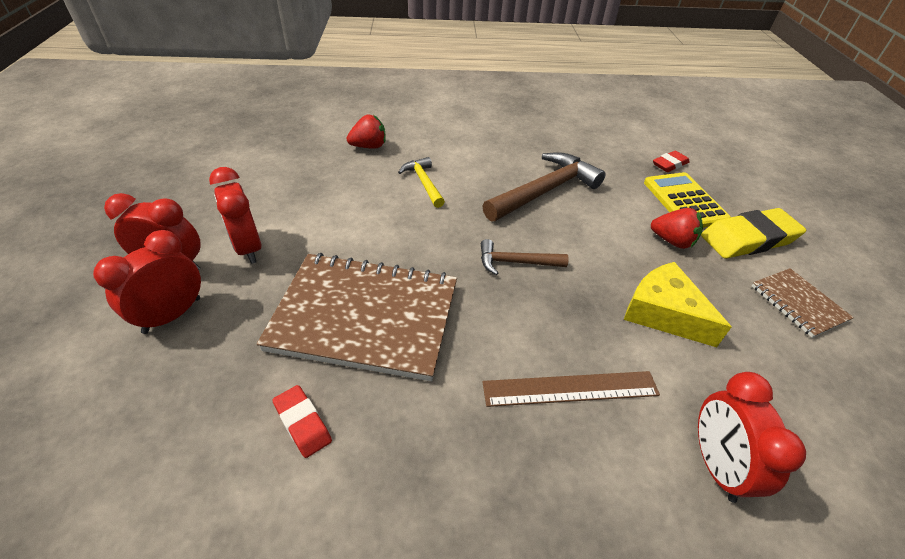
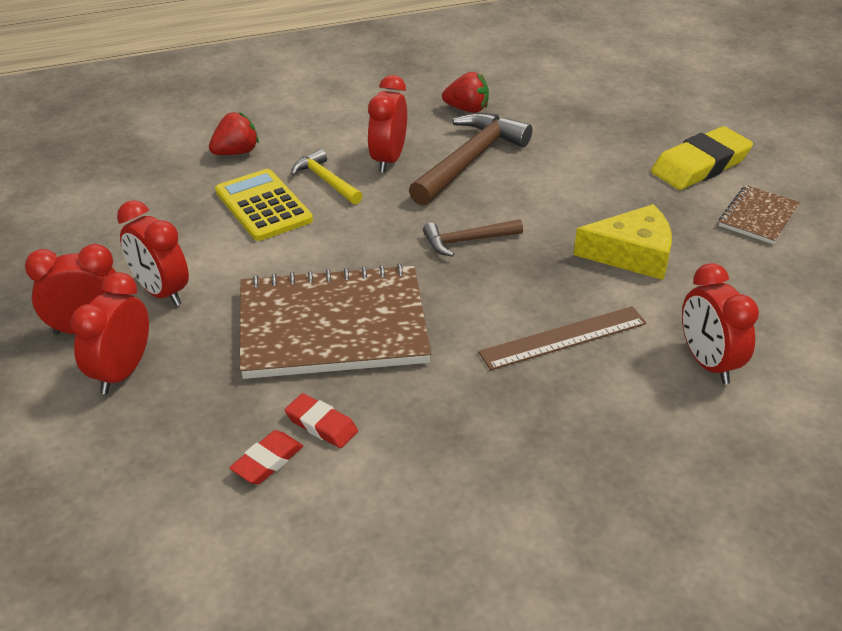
camera: 15 degrees left, 5 degrees down
(480, 176) = (388, 160): none -> red clock
(663, 313) = (632, 254): yellow cheese -> yellow cheese turned 150 degrees clockwise
(669, 164) = (599, 102): red eraser -> red eraser (267, 461)
(672, 241) = (623, 184): red strawberry -> red strawberry (467, 109)
(684, 201) = (625, 140): yellow calculator -> yellow calculator (263, 206)
(798, 303) = (758, 217): brown notebook -> brown notebook turned 75 degrees clockwise

